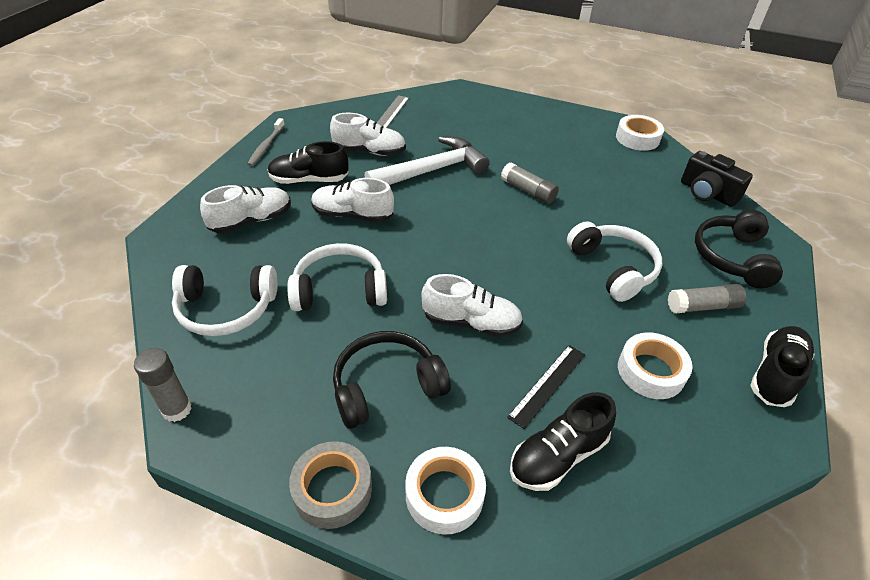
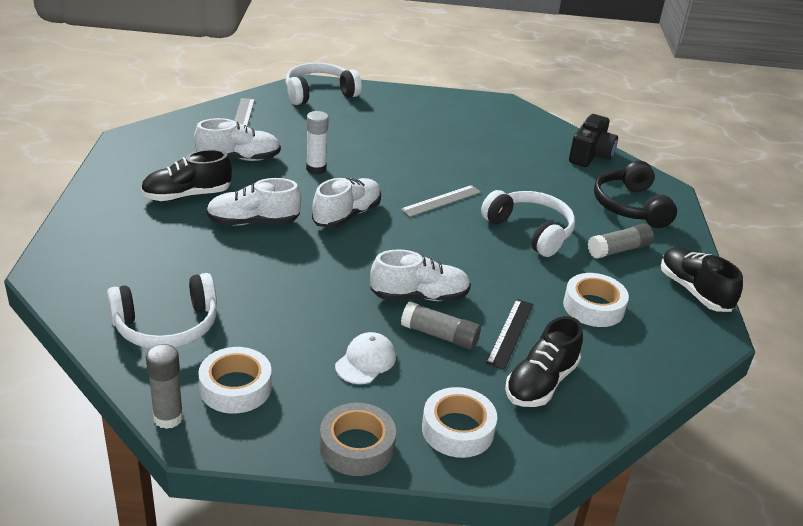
camera: 20 degrees left, 10 degrees down
(251, 221) = (145, 243): white shoe -> white shoe (347, 215)
(266, 146) = (117, 168): grey toothbrush -> none
(340, 290) = (277, 290): white headphones -> white headphones (319, 93)
(386, 387) = (365, 361): black headphones -> white cap
(432, 170) = (316, 169): white hammer -> white glue stick
(528, 191) = (423, 175): grey glue stick -> grey glue stick (440, 335)
(535, 220) = (441, 201): none -> grey ruler
(637, 138) = (508, 113): white tape -> white tape (235, 387)
(707, 193) = (590, 155): black camera -> black camera turned 90 degrees counterclockwise
(775, 374) = (694, 291): black shoe -> black shoe turned 45 degrees counterclockwise

